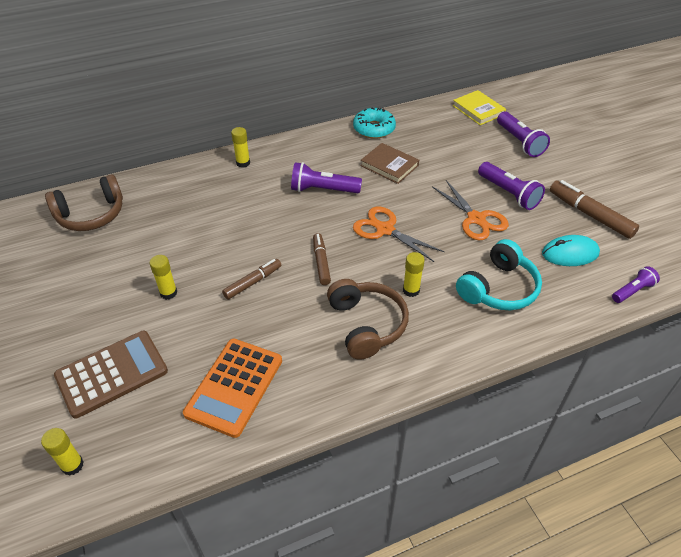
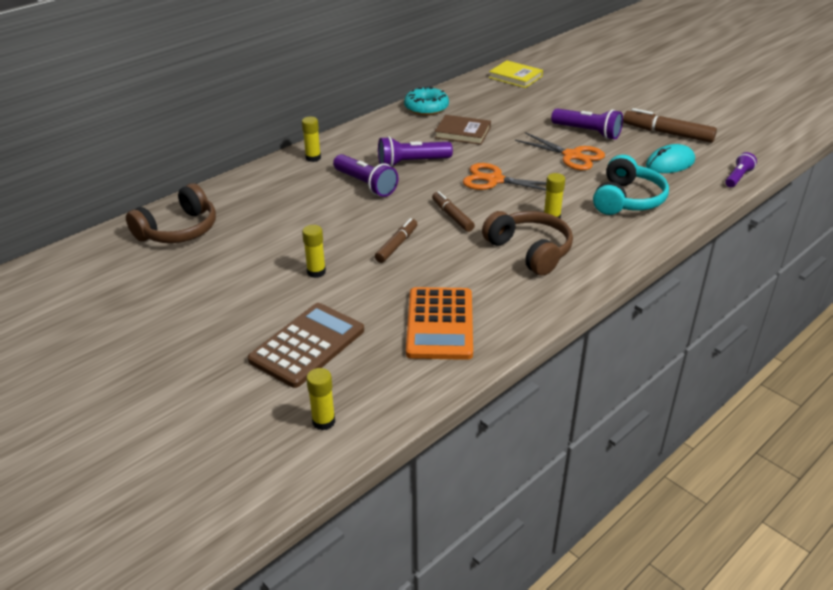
camera: 20 degrees left, 10 degrees down
(520, 142) = (570, 94): purple flashlight -> purple flashlight (366, 184)

